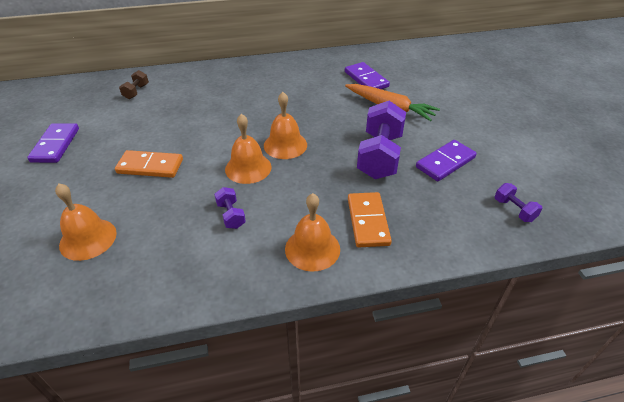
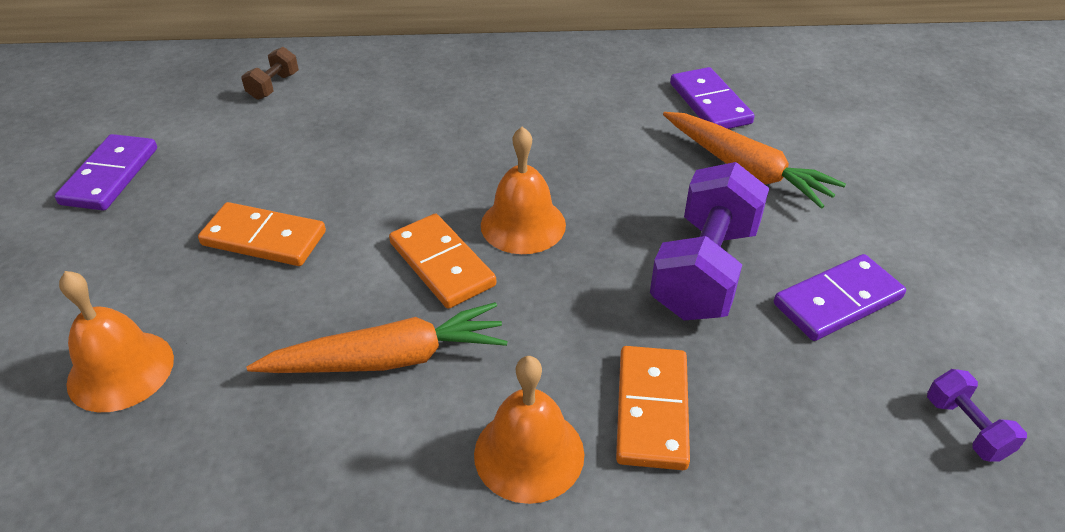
camera: 10 degrees right, 0 degrees up
(231, 215) = (388, 359): purple dumbbell -> orange carrot
(248, 168) = (442, 264): orange bell -> orange domino

